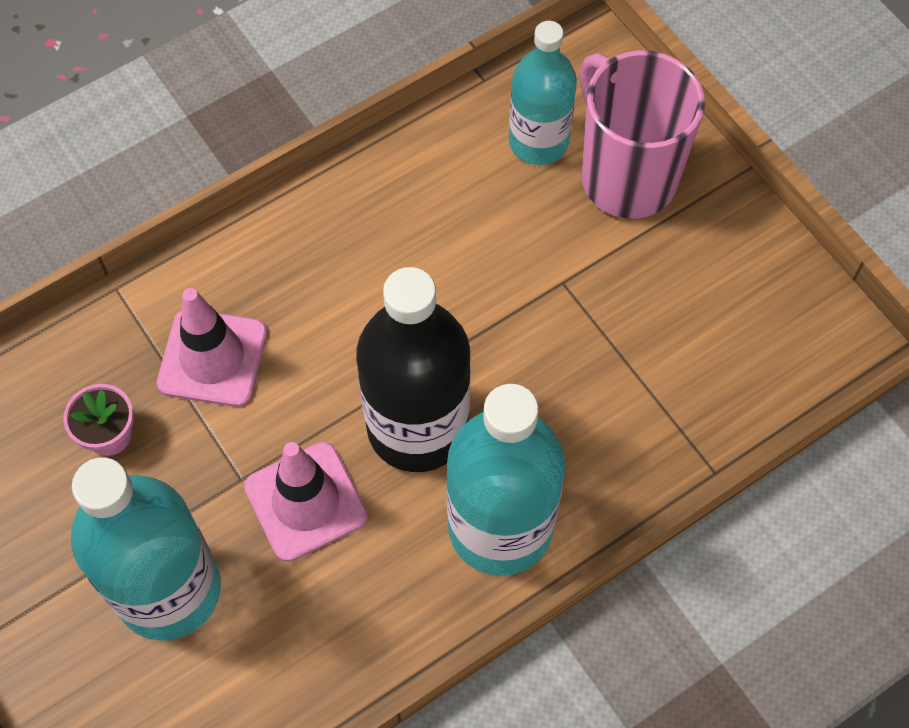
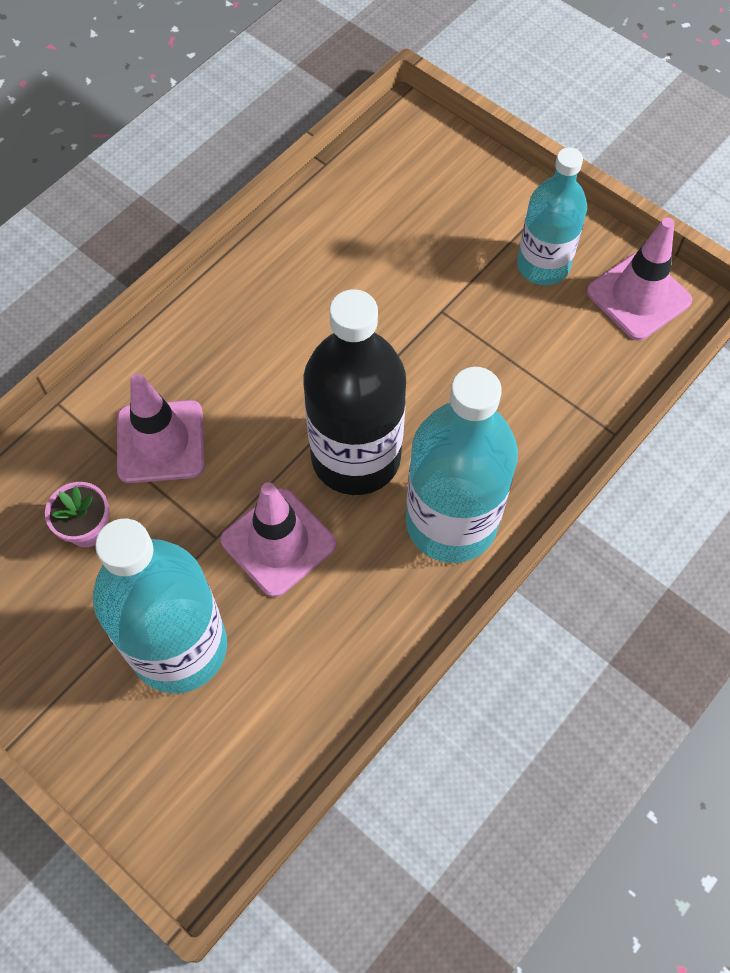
camera: 15 degrees left, 0 degrees up
(538, 142) = (386, 203): turquoise bottle -> turquoise bottle (543, 265)
(626, 176) = (467, 215): pink mug -> none
(794, 318) = (638, 296): none -> pink traffic cone

